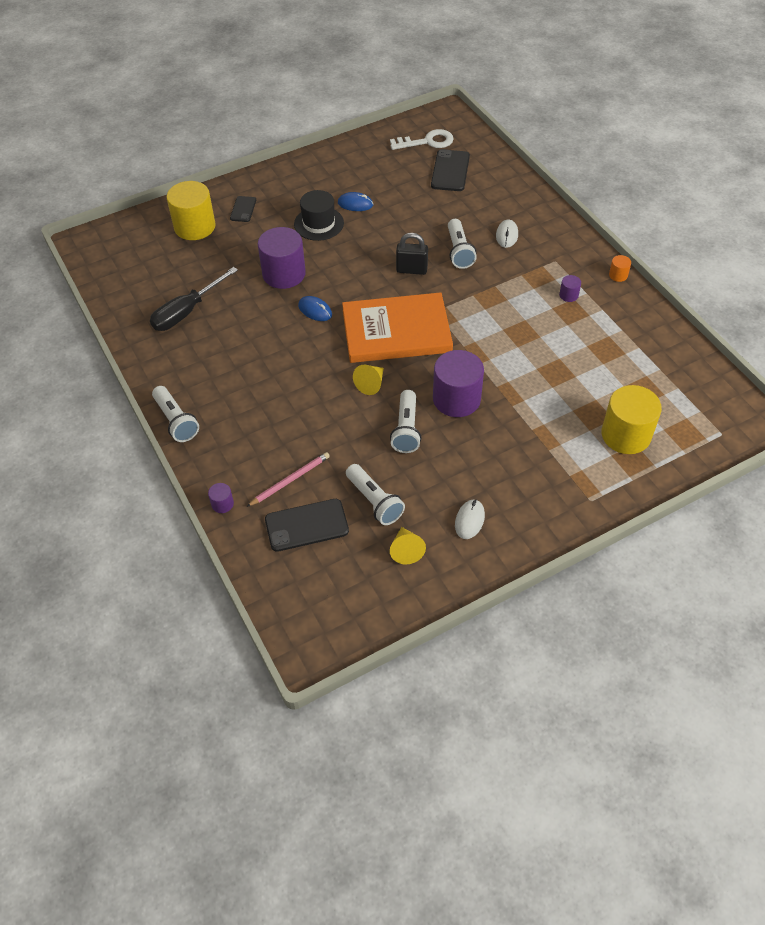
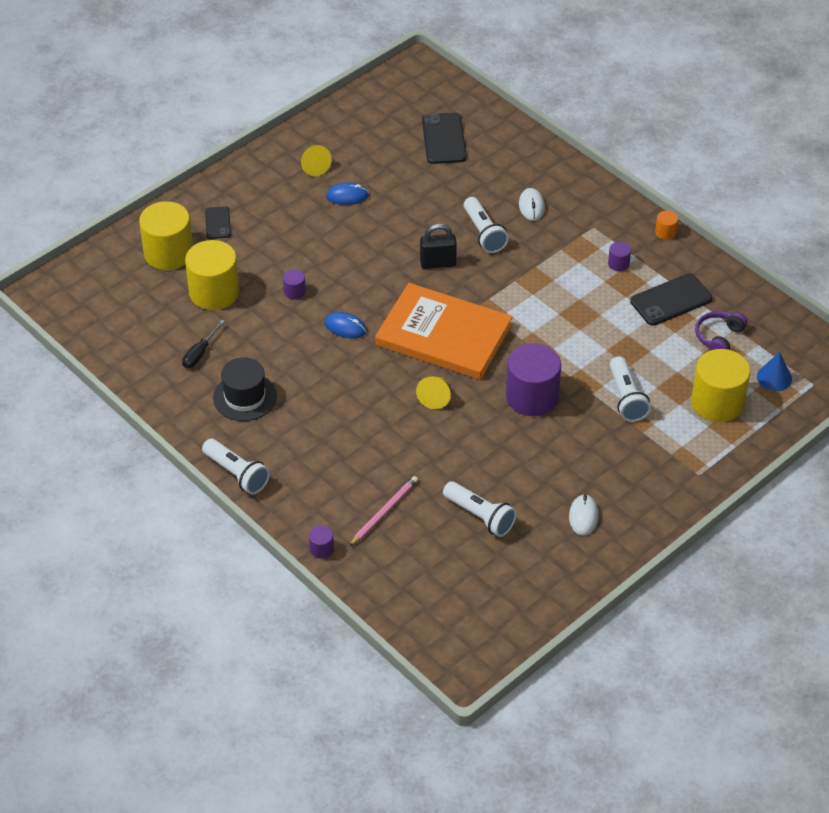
camera: 15 degrees left, 5 degrees down
(187, 312) = (200, 353): black screwdriver -> black screwdriver, size x0.56
(218, 264) = (214, 292): none -> yellow cylinder
(284, 274) = (294, 291): purple cylinder -> purple cylinder, size x0.43
(306, 525) = (418, 553): black phone -> black phone (671, 300)
(319, 223) = (313, 226): black hat -> black hat (245, 397)
(396, 331) = (444, 335): orange book -> orange book turned 45 degrees clockwise
(406, 429) = (489, 438): white flashlight -> white flashlight (626, 398)
(406, 550) = (528, 557): yellow cone -> yellow cone (314, 166)
(427, 142) = (405, 106): white key -> none
(642, 375) = (719, 337): none -> purple headphones
(685, 421) = (774, 378): none -> blue cone

